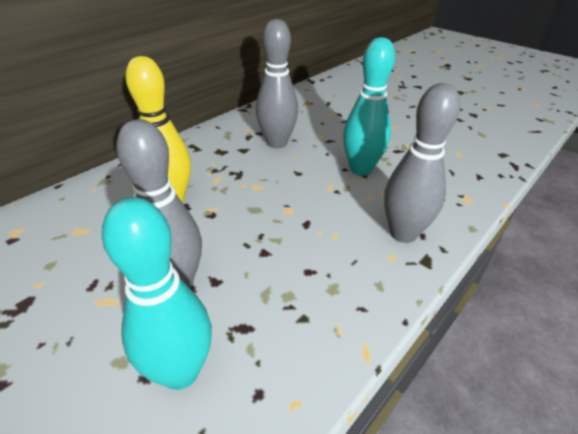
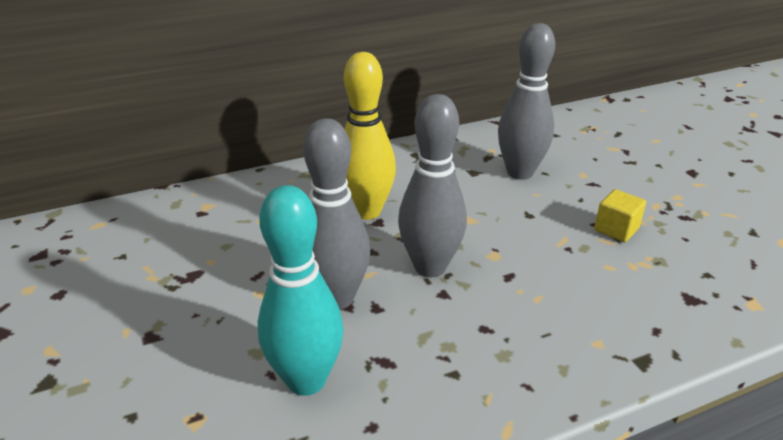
camera: 25 degrees right, 5 degrees down
(361, 169) = (616, 229): turquoise bowling pin -> yellow cube
(403, 233) = (629, 321): grey bowling pin -> grey bowling pin (430, 267)

